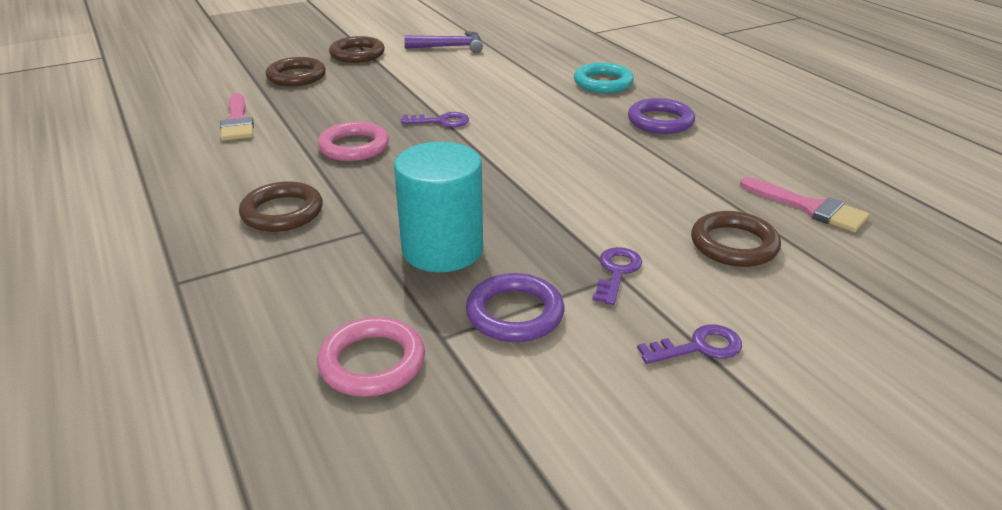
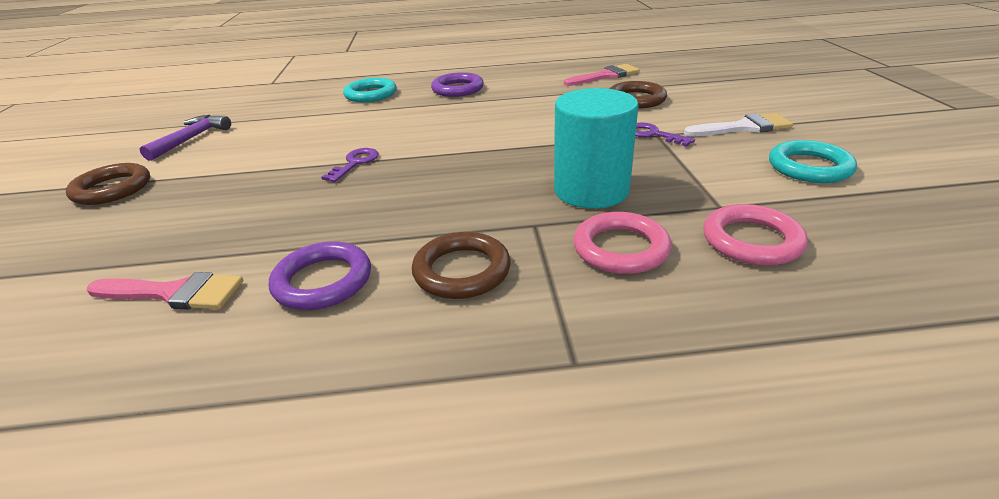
camera: 65 degrees left, 0 degrees up
(296, 76) = (104, 236): brown ring -> none
(354, 147) = (354, 213): pink ring -> pink ring (620, 248)
(515, 313) = (694, 174): purple ring -> purple ring (323, 281)
(589, 411) = (809, 167): none -> turquoise ring
(698, 347) = (743, 127): purple key -> white brush

